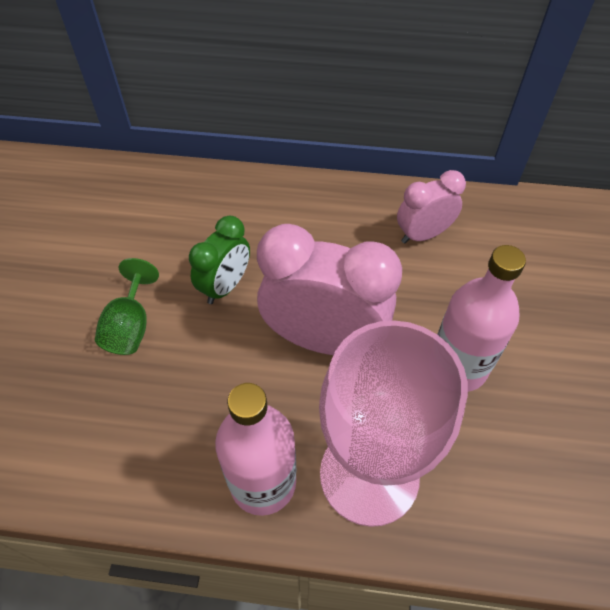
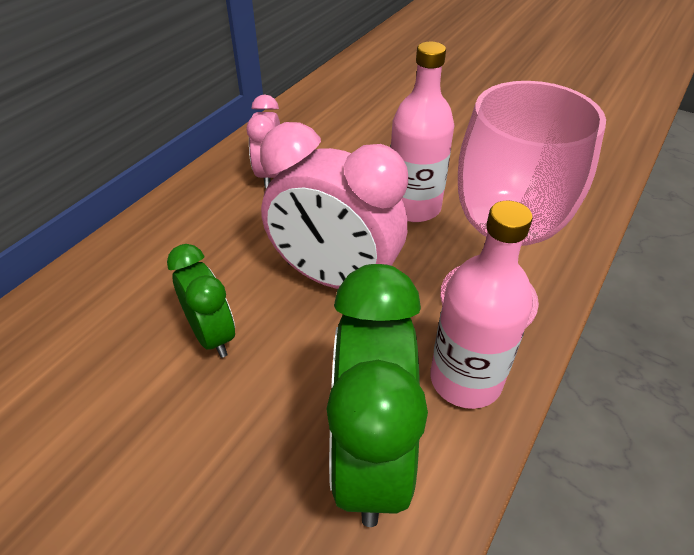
camera: 65 degrees left, 10 degrees down
(130, 326) = (196, 451): green goblet -> none
(163, 434) = (369, 457): none -> green clock
(324, 339) = (334, 278): pink clock -> pink clock turned 105 degrees counterclockwise

